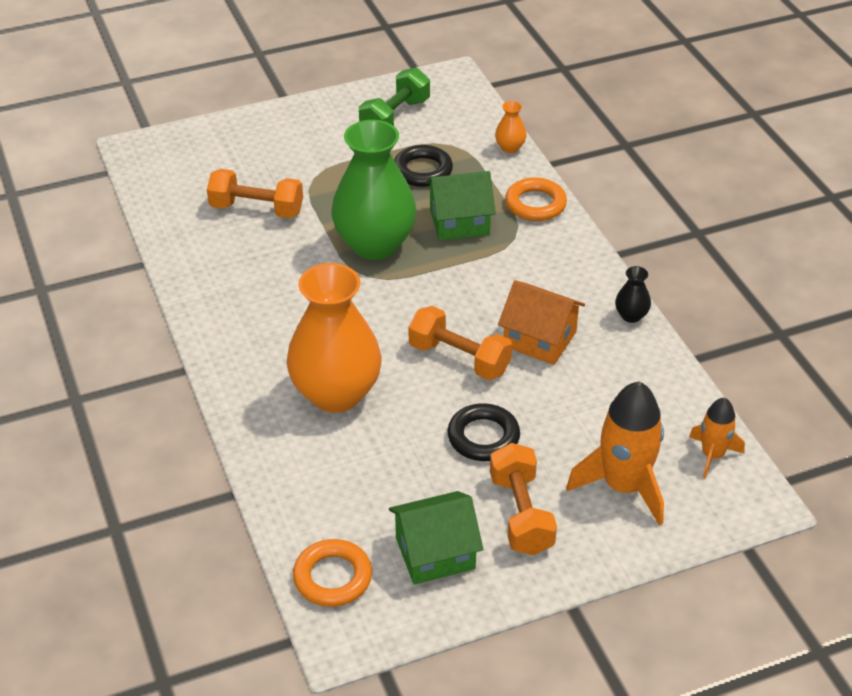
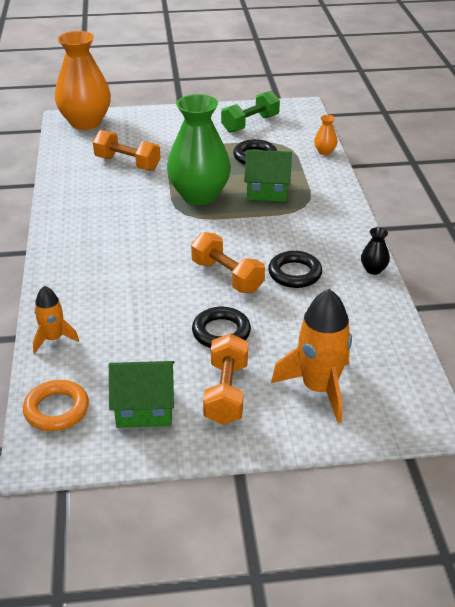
camera: 15 degrees right, 5 degrees down
(336, 394) = (124, 284): orange vase -> orange vase (85, 122)
(535, 204) = (329, 188): orange ring -> none
(539, 339) = (294, 273): orange house -> black ring
(712, 455) = (403, 379): orange rocket -> orange rocket (53, 339)

